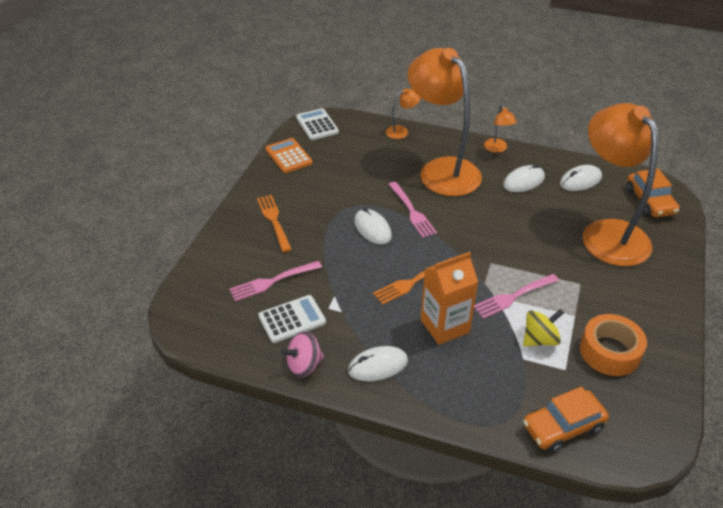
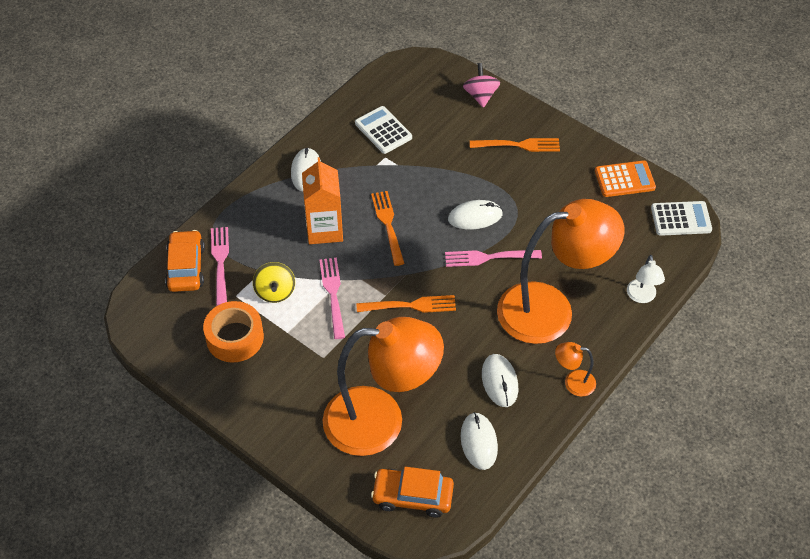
camera: 110 degrees right, 10 degrees up
(273, 281) = (435, 128): pink fork -> pink fork (220, 263)
(292, 319) = (383, 130): white calculator -> white calculator turned 150 degrees clockwise
(304, 365) = (331, 127): pink spinning top -> pink spinning top (480, 95)
(401, 131) = (642, 297): orange lamp -> white lamp
(491, 244) = (410, 306): none -> orange fork

